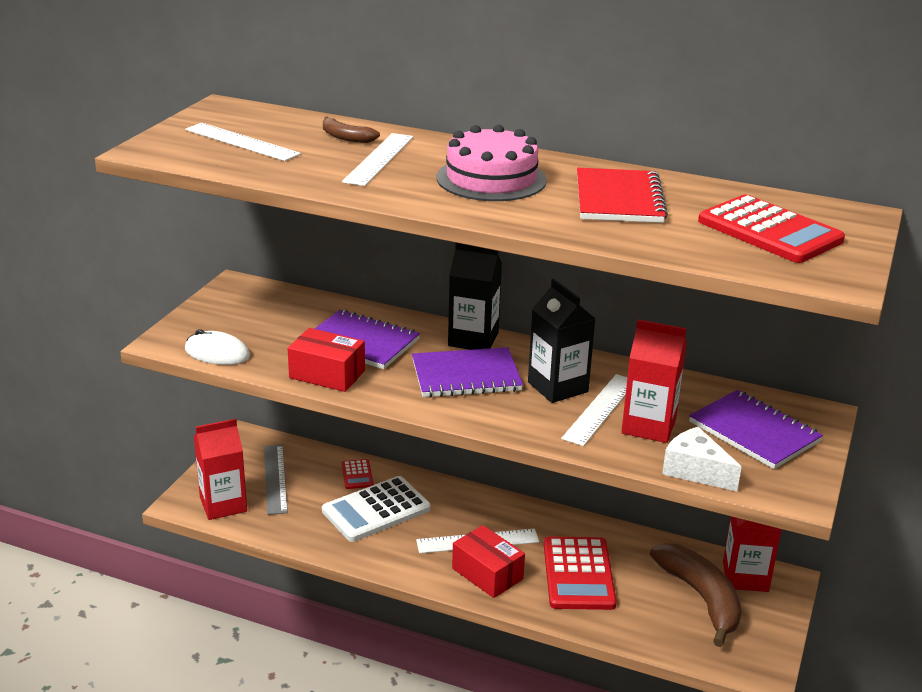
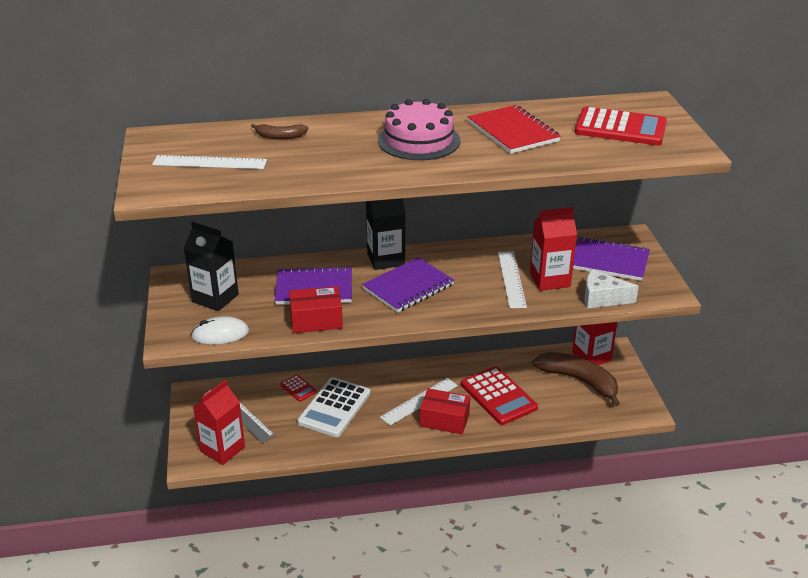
camera: 30 degrees left, 5 degrees up
(379, 159) = (326, 147): white ruler -> none
(557, 387) = (472, 274): black carton -> black carton (215, 298)

